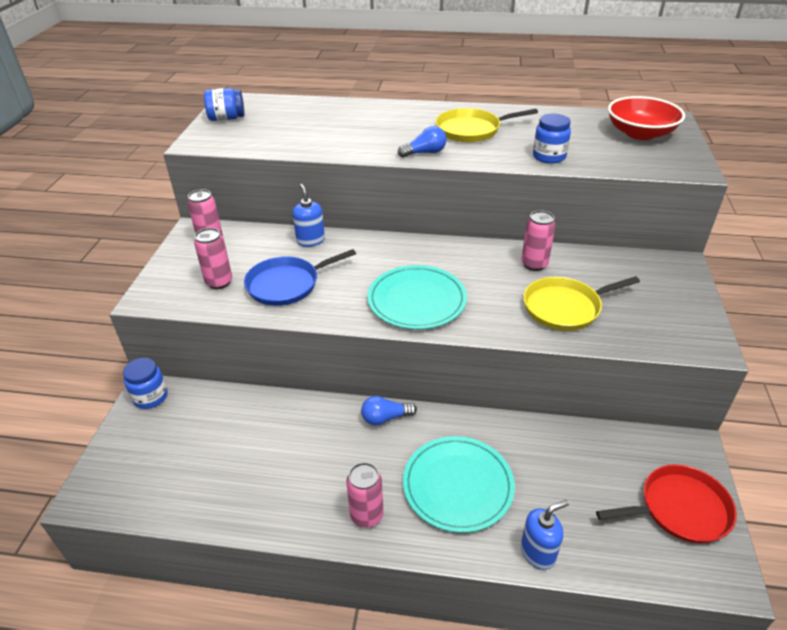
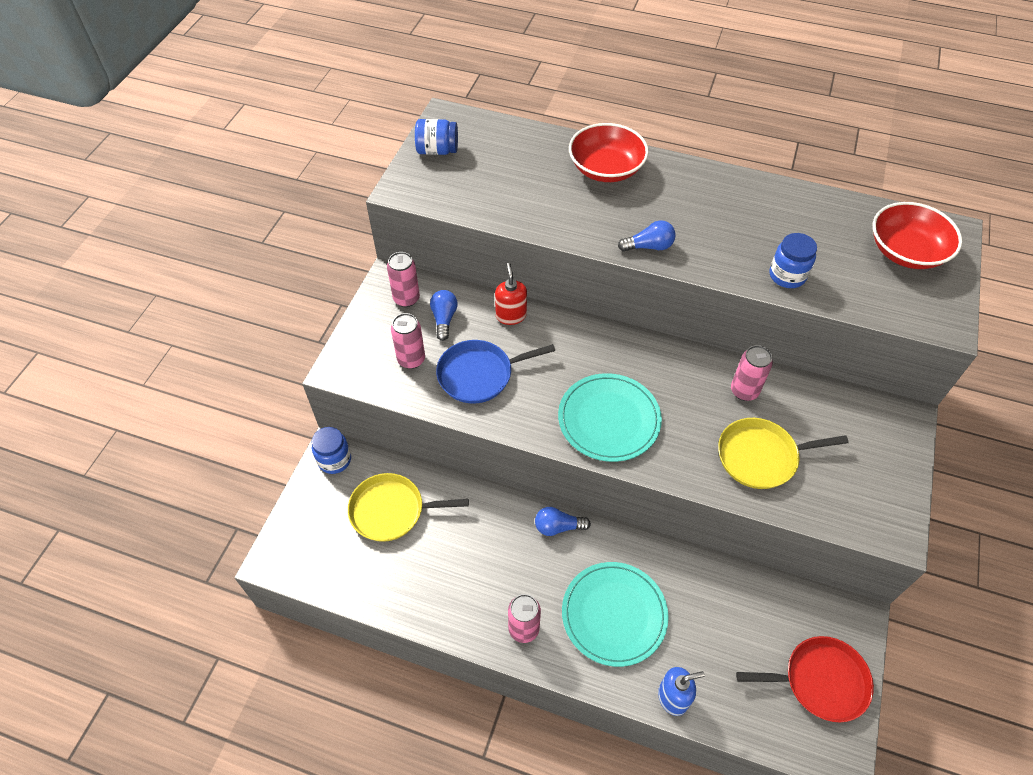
camera: 10 degrees right, 15 degrees up
(248, 250) = (444, 319): none -> blue light bulb
(310, 240) = (511, 315): blue soap dispenser -> red soap dispenser
(376, 114) = (606, 168): none -> red bowl
(471, 130) = (710, 214): yellow pan -> yellow pan (391, 510)

